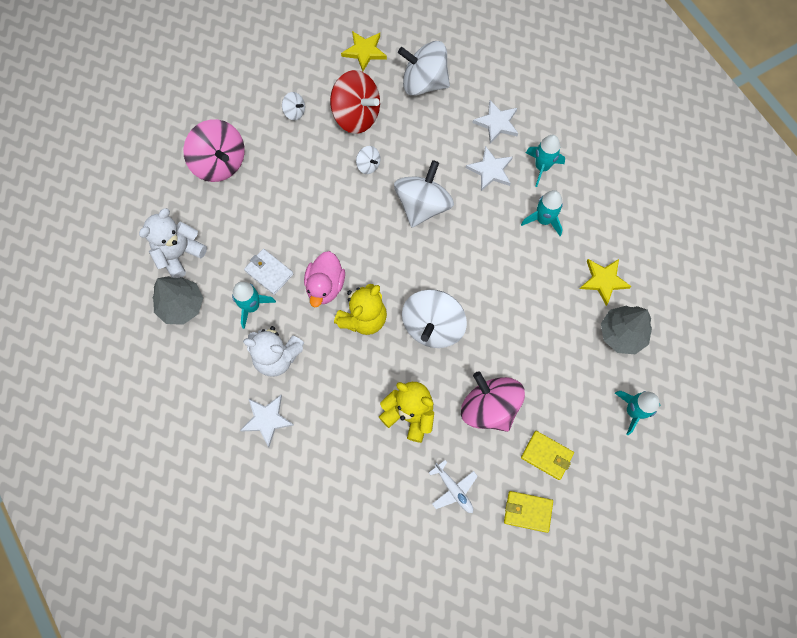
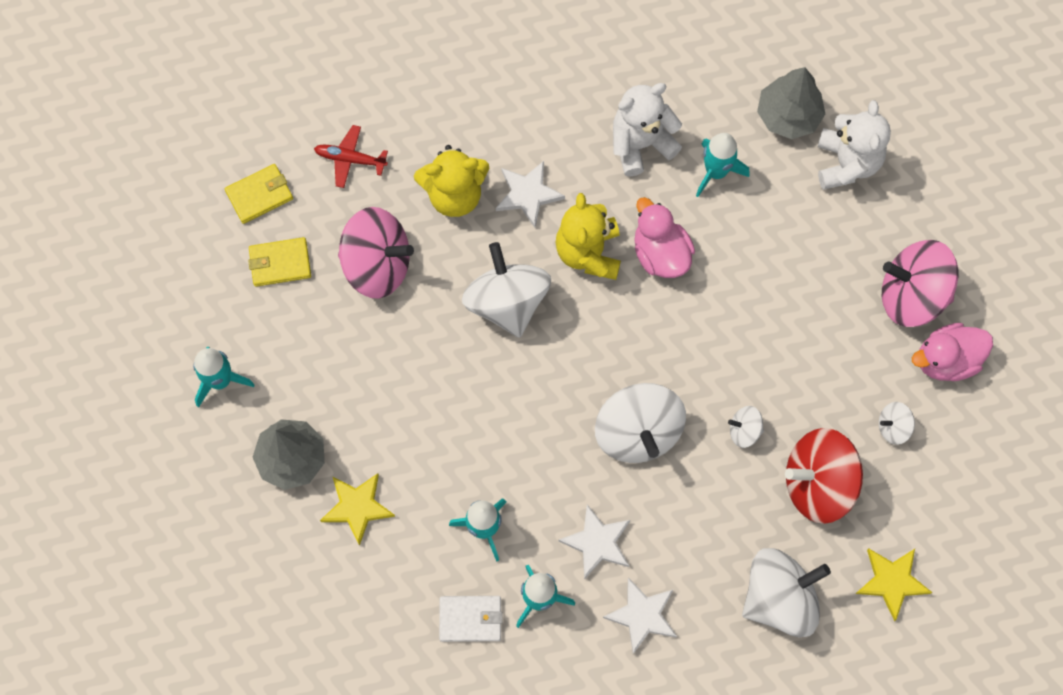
camera: 140 degrees right, 0 degrees up
(237, 121) = (946, 360): none -> pink duck
(267, 419) = (592, 80): white star -> white star (528, 194)
(269, 272) = (734, 220): white wallet -> white wallet (470, 619)
(453, 489) = (350, 159): white plane -> red plane

